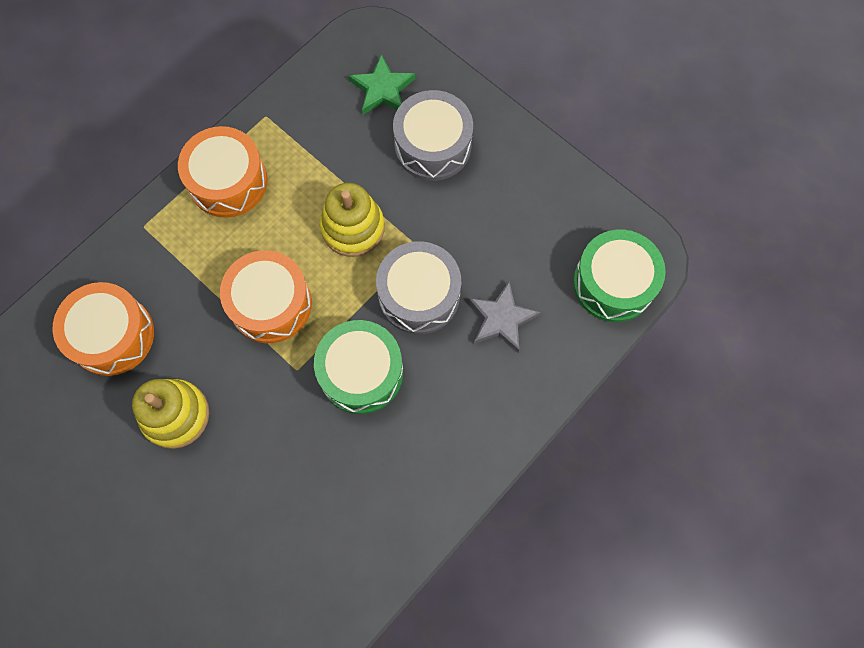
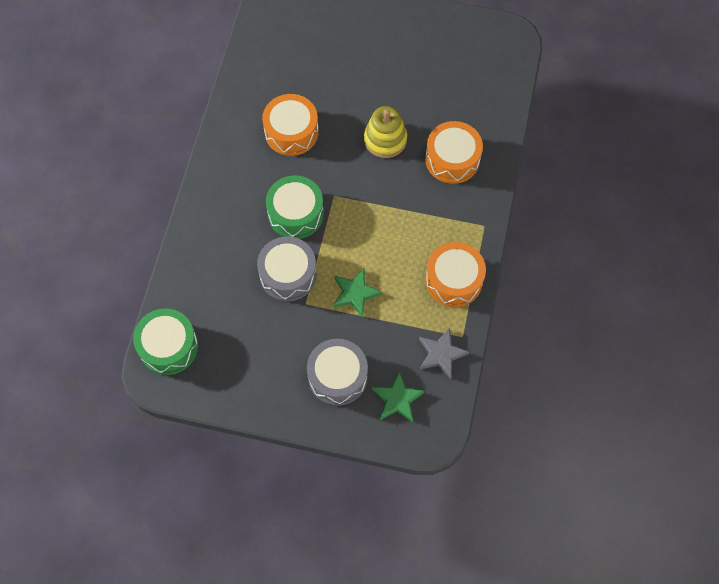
camera: 150 degrees right, 5 degrees down
(270, 304) = (374, 223): orange drum -> orange drum (291, 132)
(353, 228) = (355, 293): yellow stacking toy -> green star
(501, 319) = (229, 287): grey star -> grey star (441, 354)

